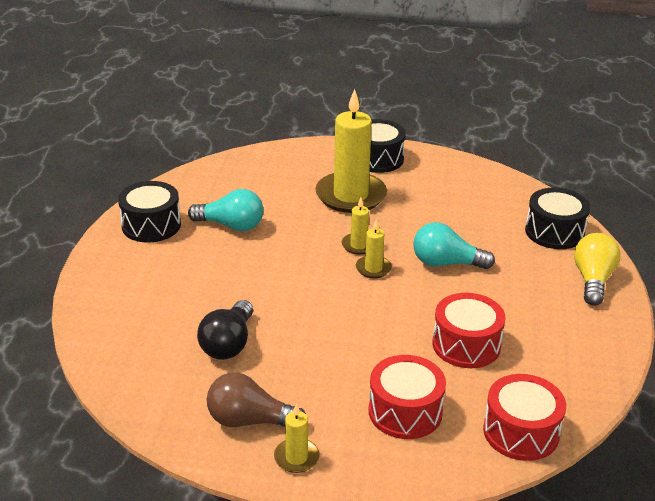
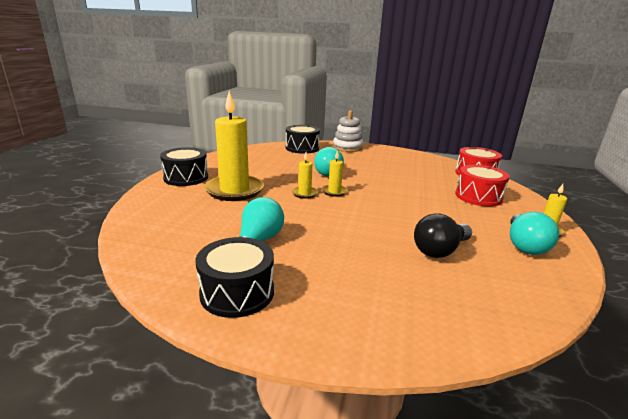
camera: 85 degrees left, 10 degrees down
(228, 344) = (440, 250): black light bulb -> black light bulb turned 120 degrees clockwise
(249, 420) = (525, 245): brown light bulb -> turquoise light bulb
(466, 345) = (410, 177): red drum -> none
(592, 280) = (347, 147): yellow light bulb -> white stacking toy

